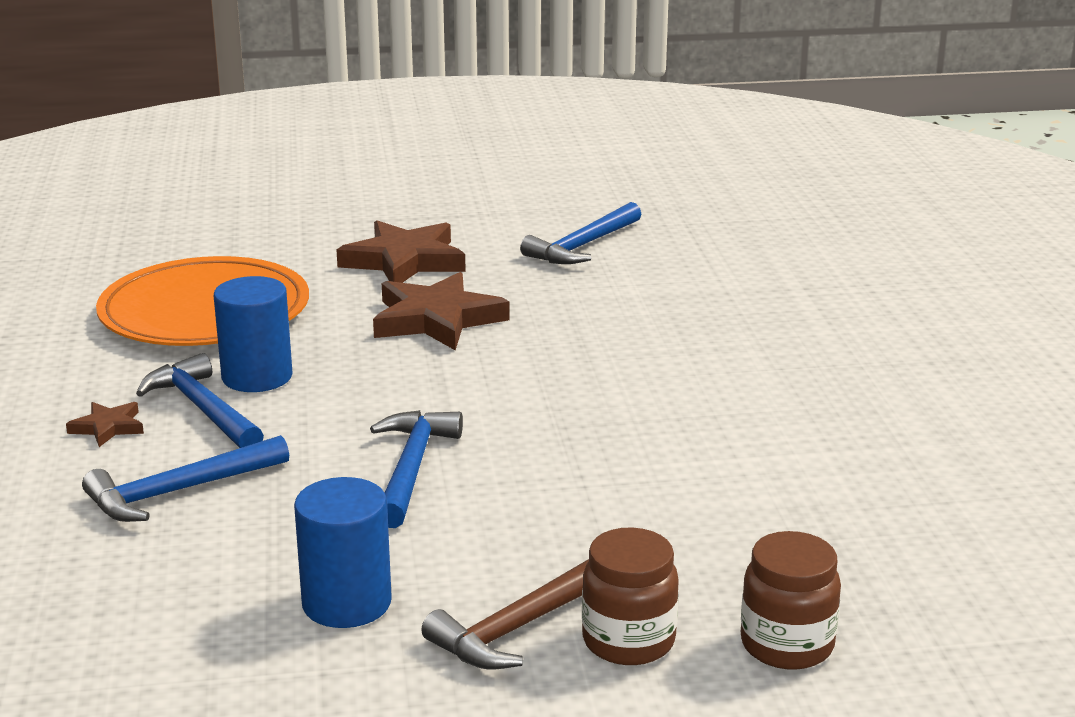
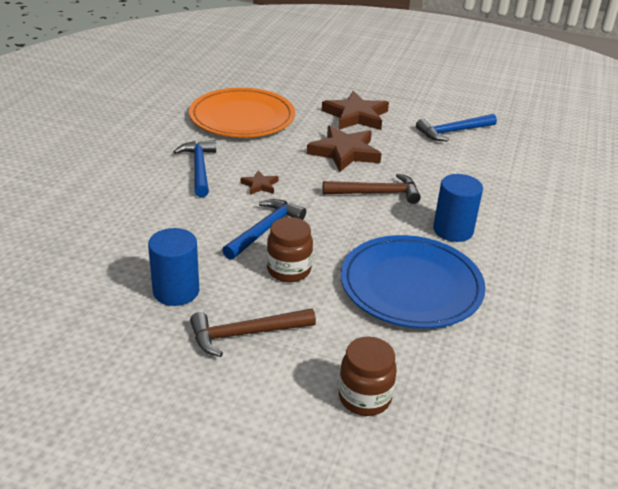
camera: 25 degrees right, 10 degrees up
(108, 427) = (152, 165): brown star -> brown star (260, 185)
(179, 491) = (154, 207): blue hammer -> none
(257, 377) = (236, 159): blue cylinder -> blue cylinder (453, 230)
(544, 364) = (376, 193): none -> brown hammer
(628, 641) = (287, 363): brown jar -> brown jar (289, 270)
(716, 476) = (411, 285): none -> blue plate

